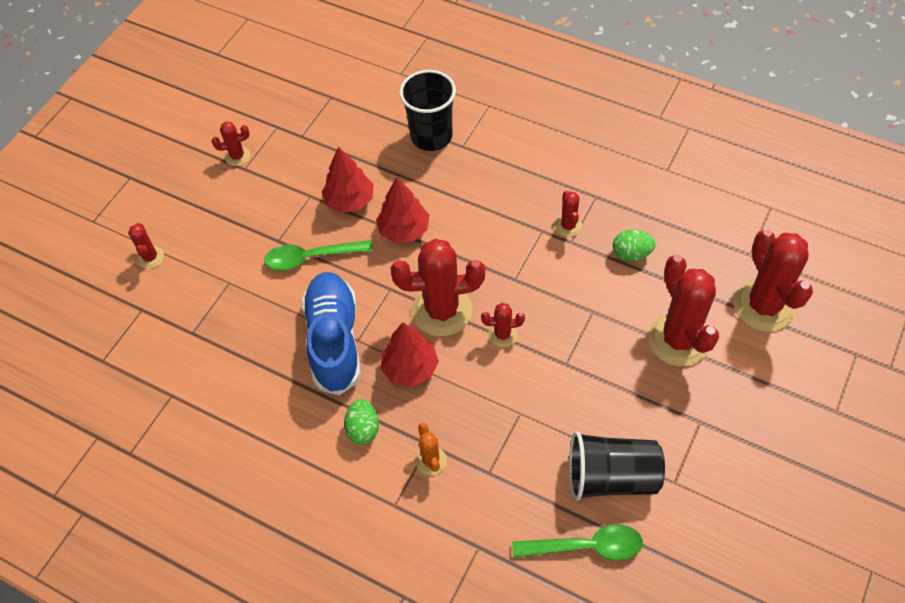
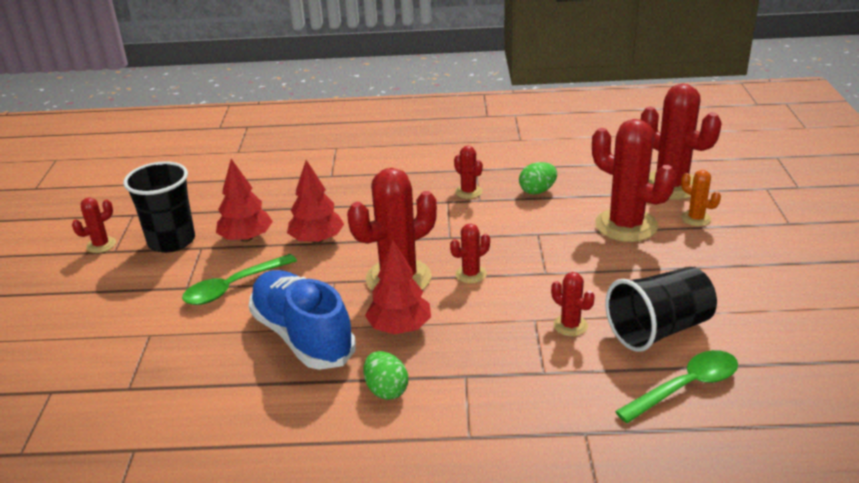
camera: 30 degrees left, 25 degrees down
(150, 257) = (39, 347): red cactus -> red cactus (570, 325)
(431, 136) = (297, 178): black cup -> black cup (171, 241)
(431, 461) = (478, 386): orange cactus -> orange cactus (696, 218)

